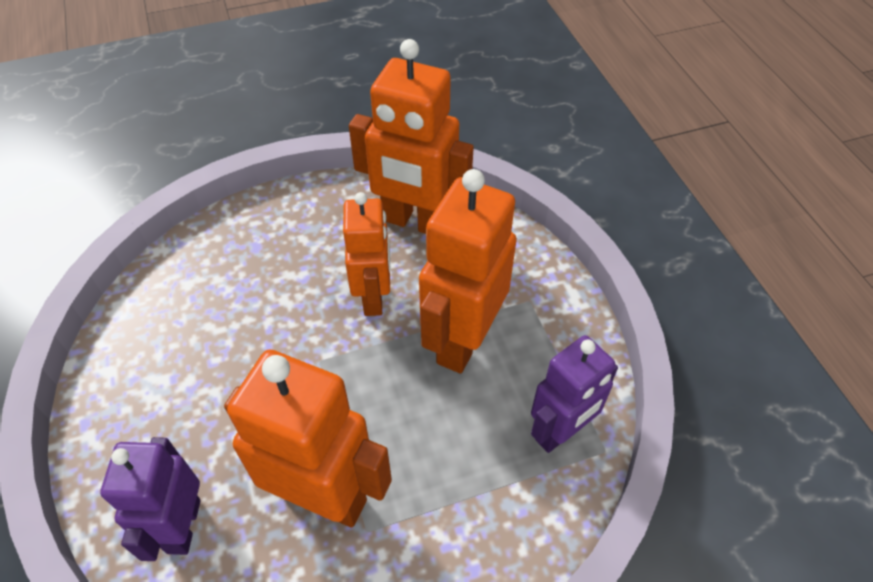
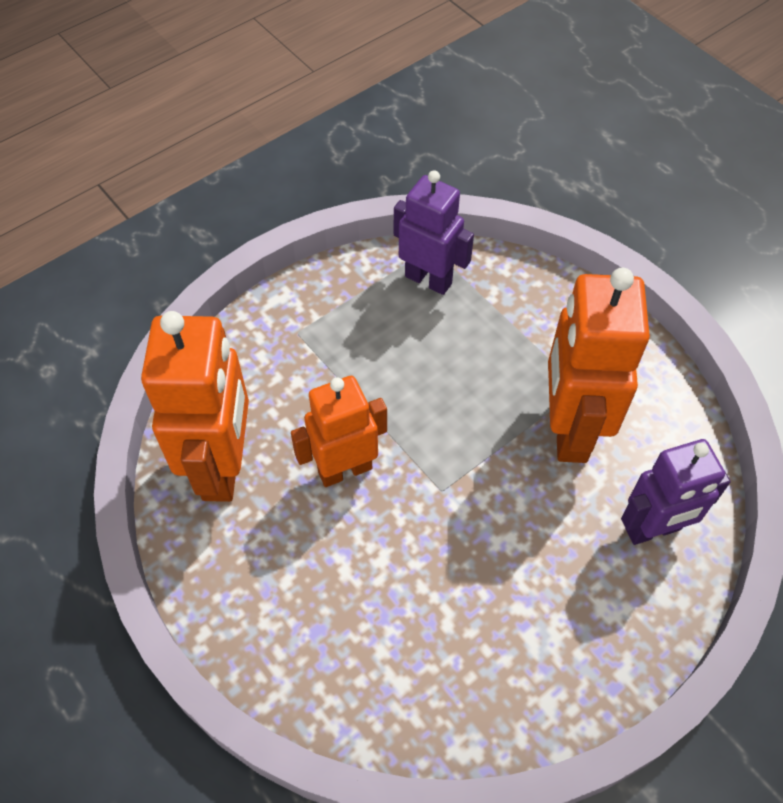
camera: 110 degrees left, 5 degrees up
(462, 341) = (367, 374): orange robot -> none

